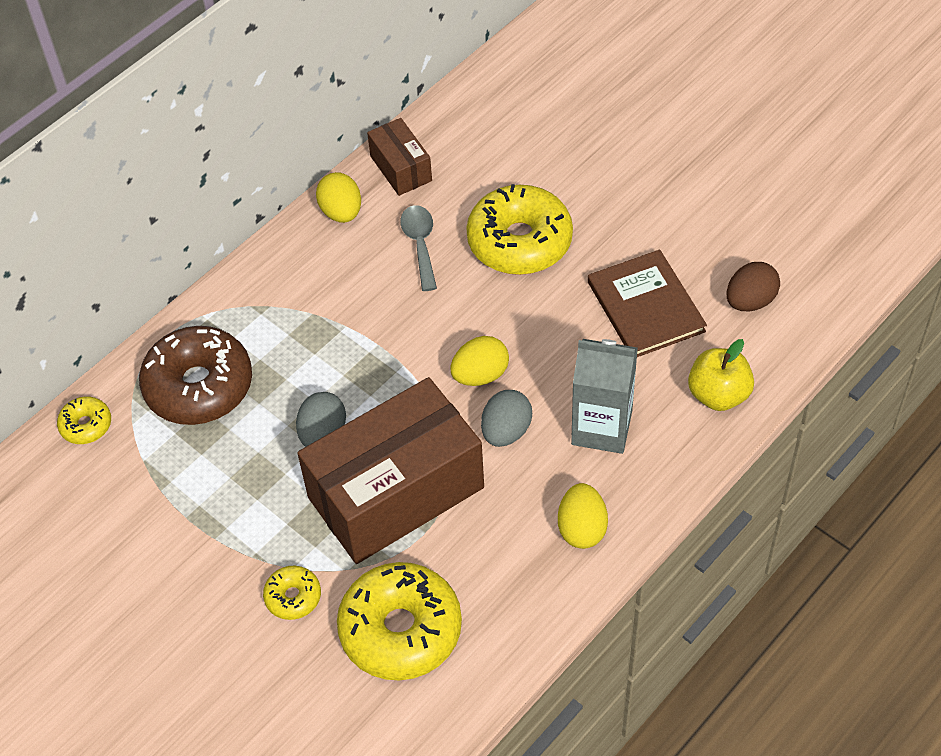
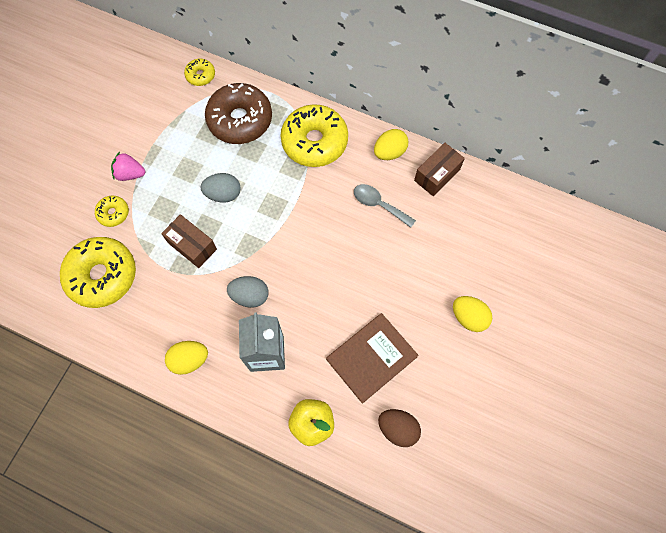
camera: 70 degrees right, 15 degrees up
(229, 560) = (130, 174): none -> pink strawberry
(396, 492) = (192, 246): brown box -> brown box, size x0.47
(420, 244) = (379, 205): grey spoon -> grey spoon turned 120 degrees counterclockwise
(480, 375) = (288, 269): yellow egg -> yellow egg (468, 317)
(519, 241) = (401, 263): yellow donut -> yellow donut (314, 142)

